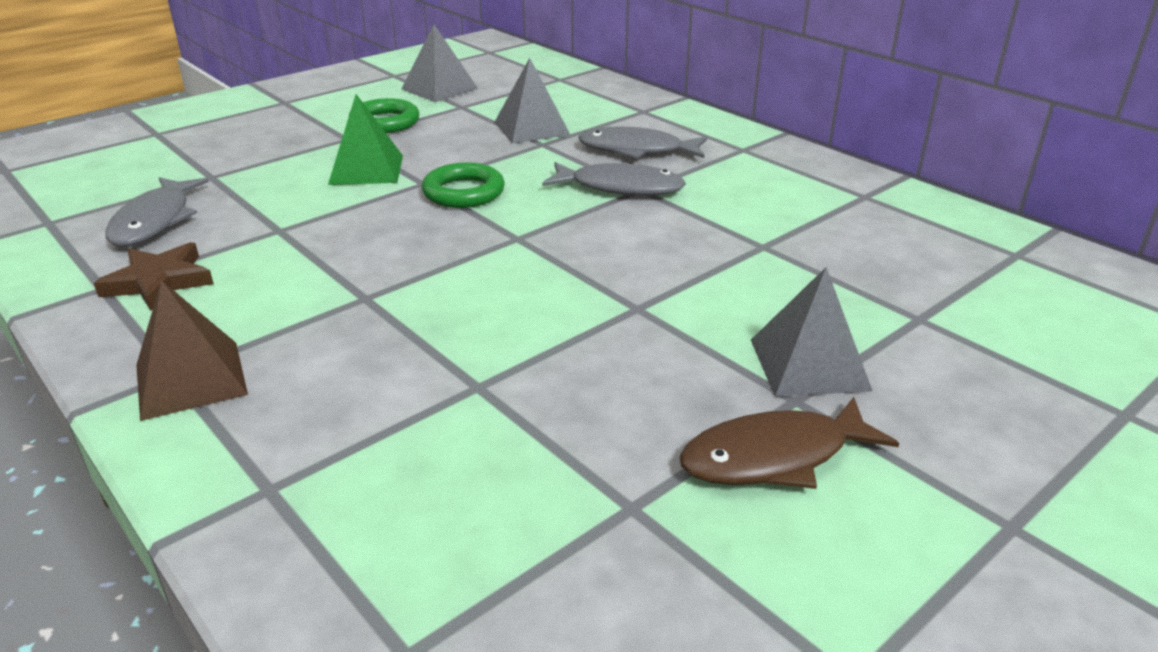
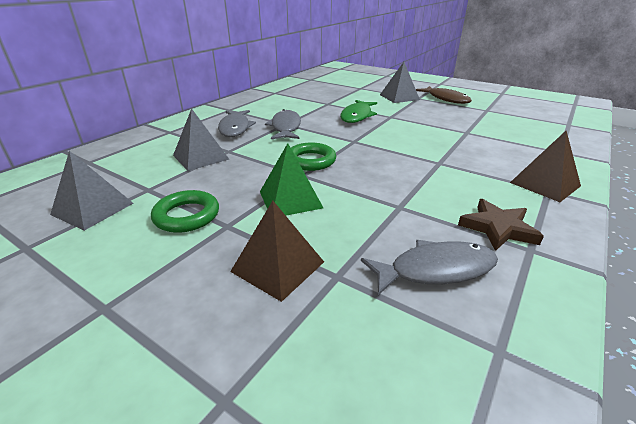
camera: 105 degrees left, 0 degrees up
(255, 155) = (278, 266): none -> brown pyramid
(657, 265) = (357, 116): none -> green fish

